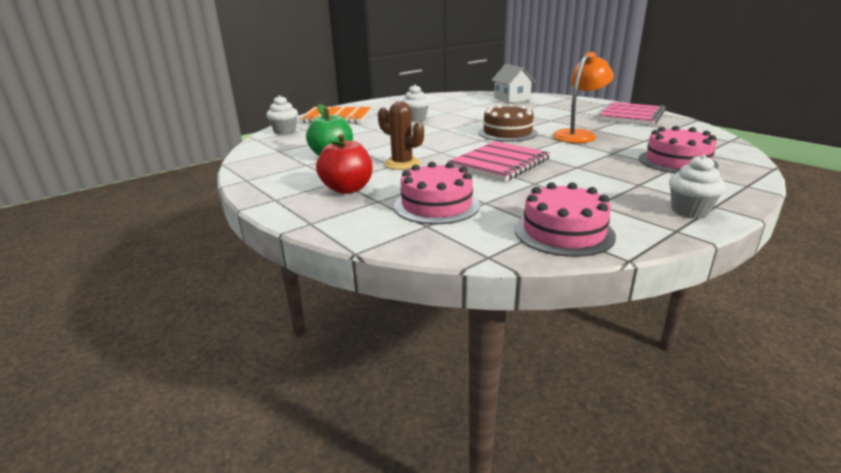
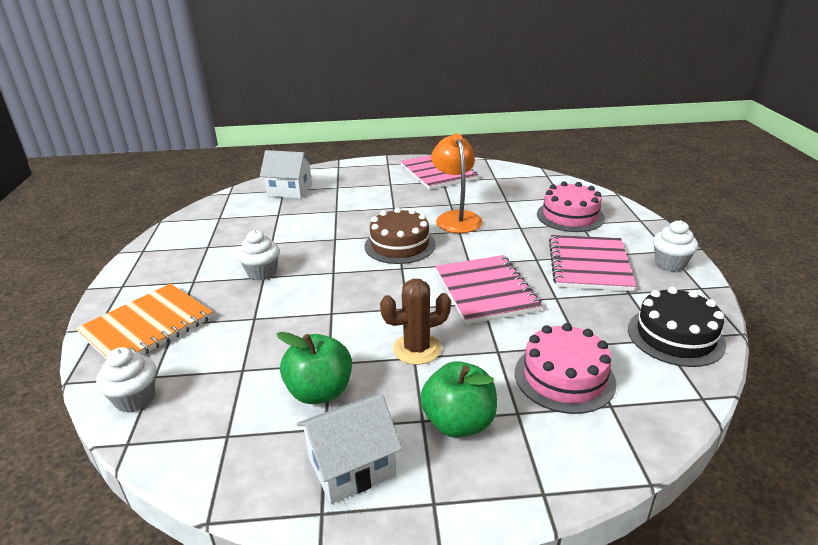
camera: 55 degrees left, 5 degrees up
(283, 176) = (351, 467): none -> white house
(347, 189) = (459, 423): red apple -> green apple
(563, 232) = (675, 336): pink cake -> black cake
(609, 183) = (589, 265): none -> pink notebook

